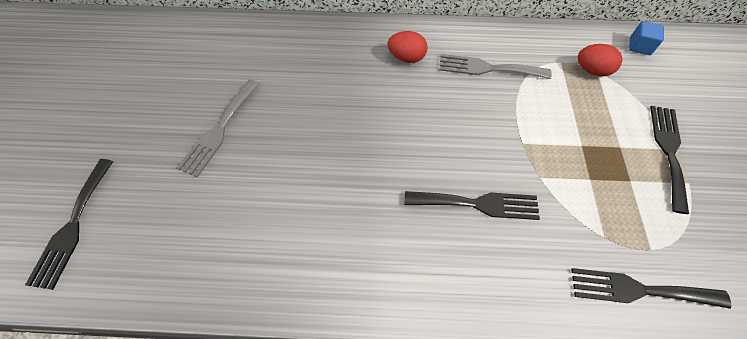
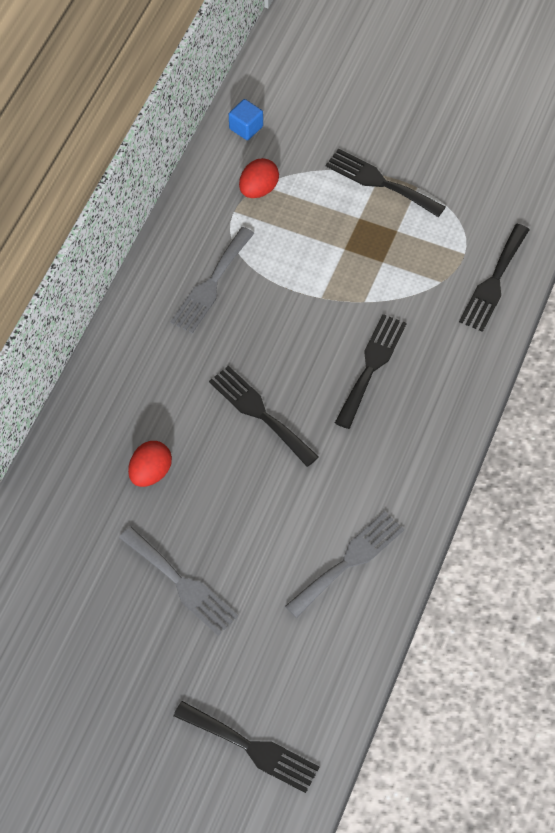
camera: 70 degrees left, 0 degrees up
(269, 248) = (349, 561): none -> grey fork
(390, 134) = (260, 413): none -> black fork
(406, 57) = (158, 359): red egg -> red egg (150, 472)

